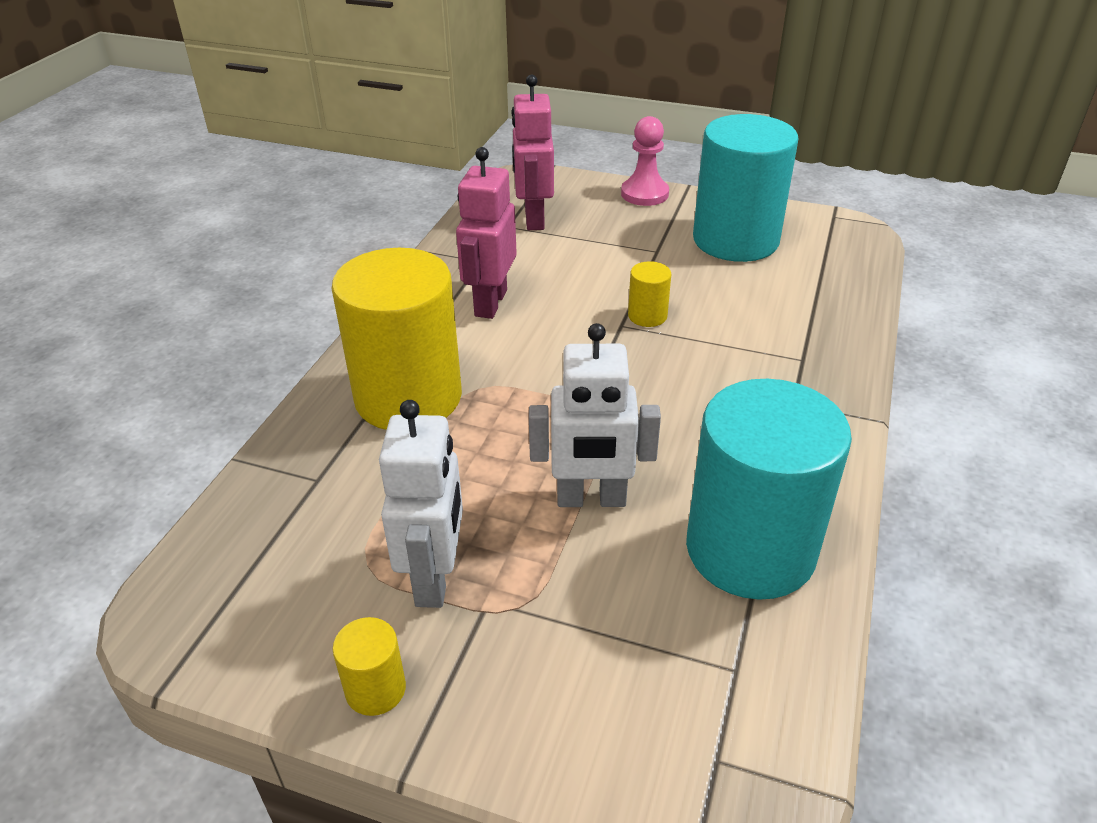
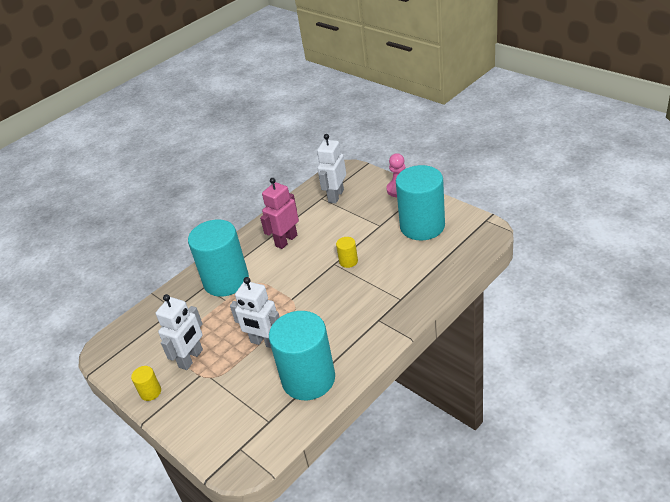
camera: 30 degrees right, 0 degrees up
(408, 397) = (226, 280): yellow cylinder -> turquoise cylinder
(533, 219) = (335, 196): pink robot -> white robot

